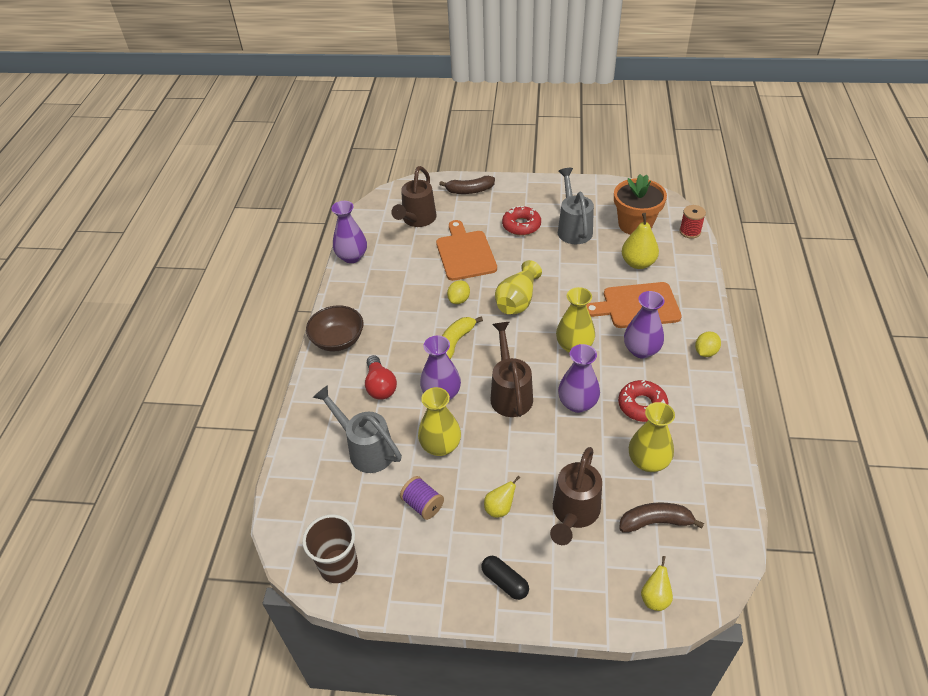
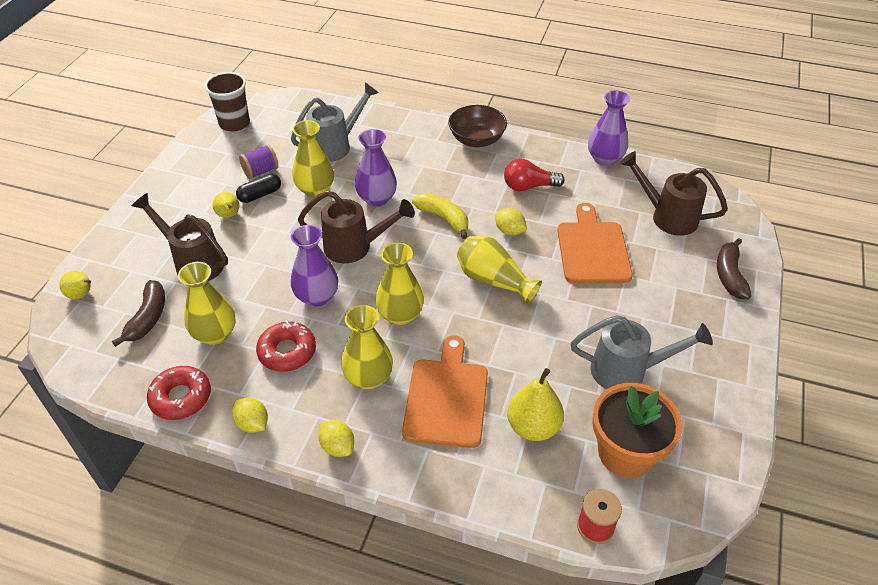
camera: 100 degrees right, 0 degrees up
(380, 386) = (405, 161): red light bulb -> red light bulb (529, 186)
(465, 253) = (592, 249): orange cutting board -> orange cutting board turned 90 degrees counterclockwise
(505, 582) = (161, 206): black capsule -> black capsule (260, 195)
(521, 225) = (642, 314): red donut -> red donut (181, 397)
(641, 350) = (368, 377): purple vase -> yellow vase
(715, 405) = (252, 424): none -> yellow lemon

